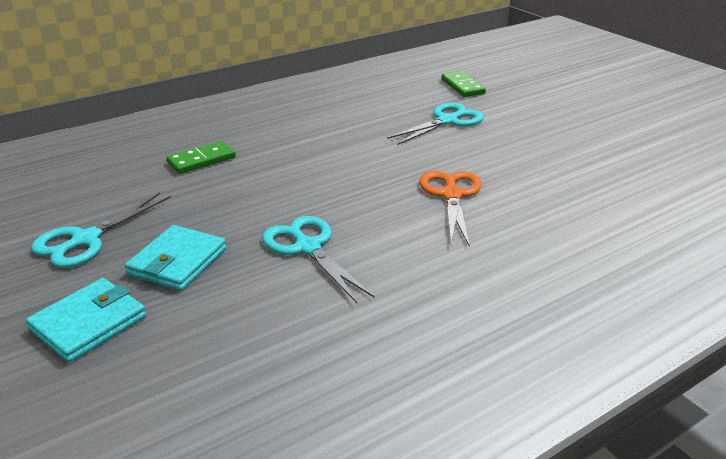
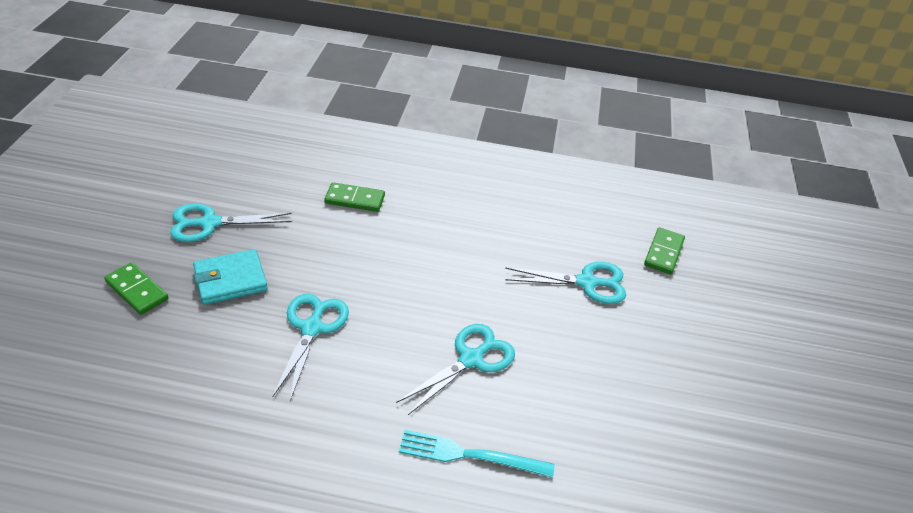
camera: 40 degrees right, 10 degrees up
(89, 323) = (137, 290): turquoise wallet -> green domino
(451, 195) = (471, 359): orange scissors -> turquoise scissors
(543, 241) = (470, 455): none -> turquoise fork

